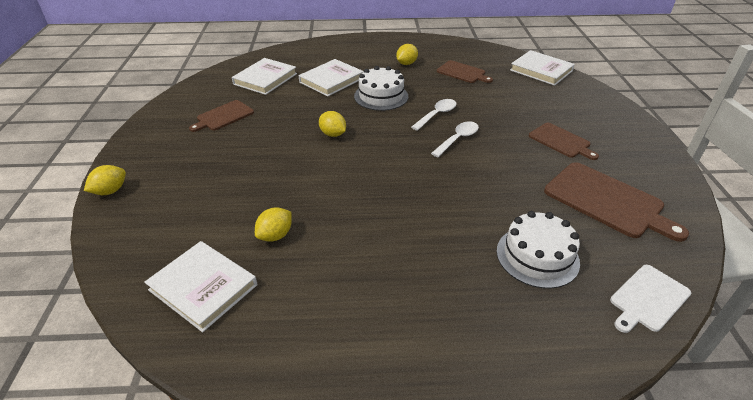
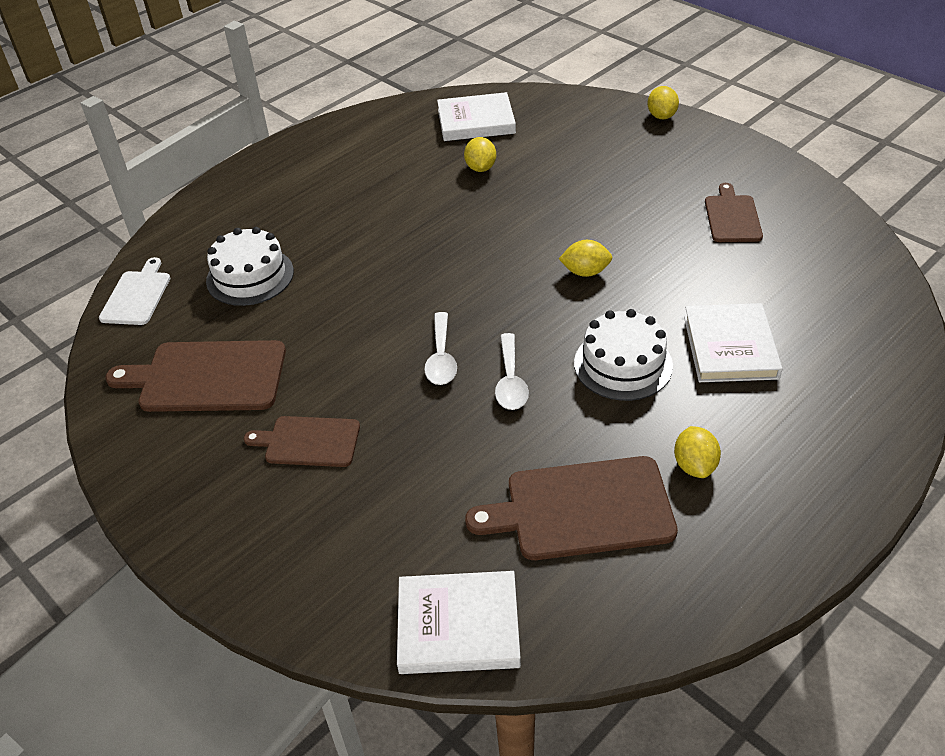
camera: 140 degrees right, 5 degrees up
(265, 79) = (808, 290): white book -> none
(462, 72) = (582, 509): brown cutting board -> brown cutting board, size x1.65

